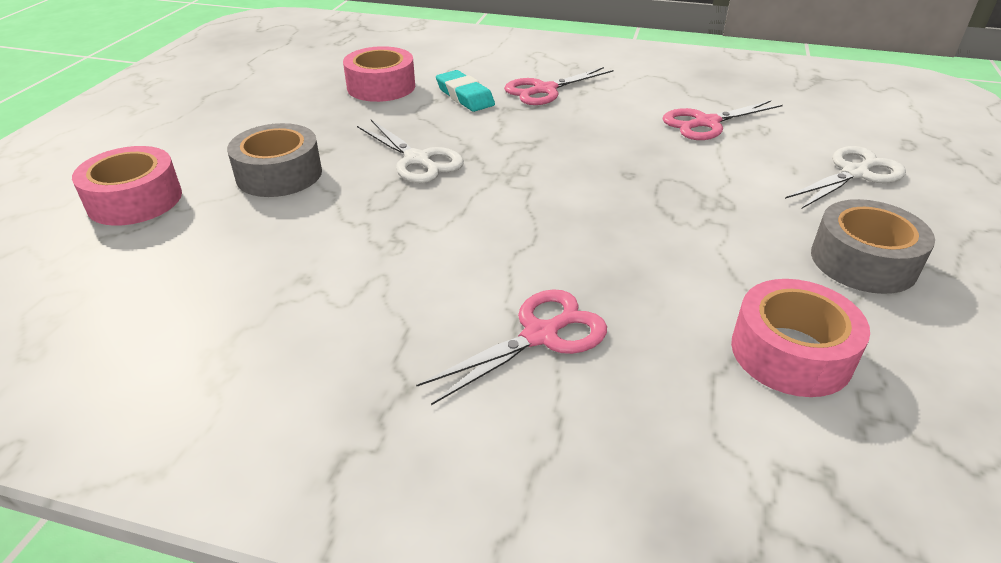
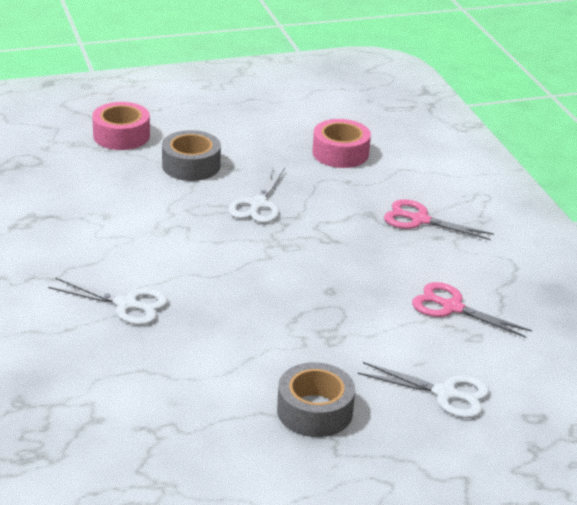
camera: 55 degrees right, 5 degrees down
(465, 96) = (367, 190): turquoise eraser -> none
(540, 335) = (126, 304): pink scissors -> white scissors
(791, 353) = (186, 393): pink tape -> none

